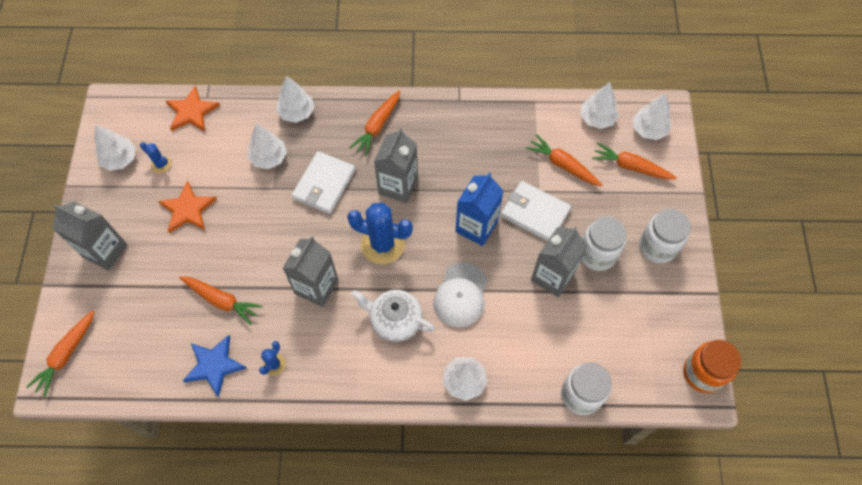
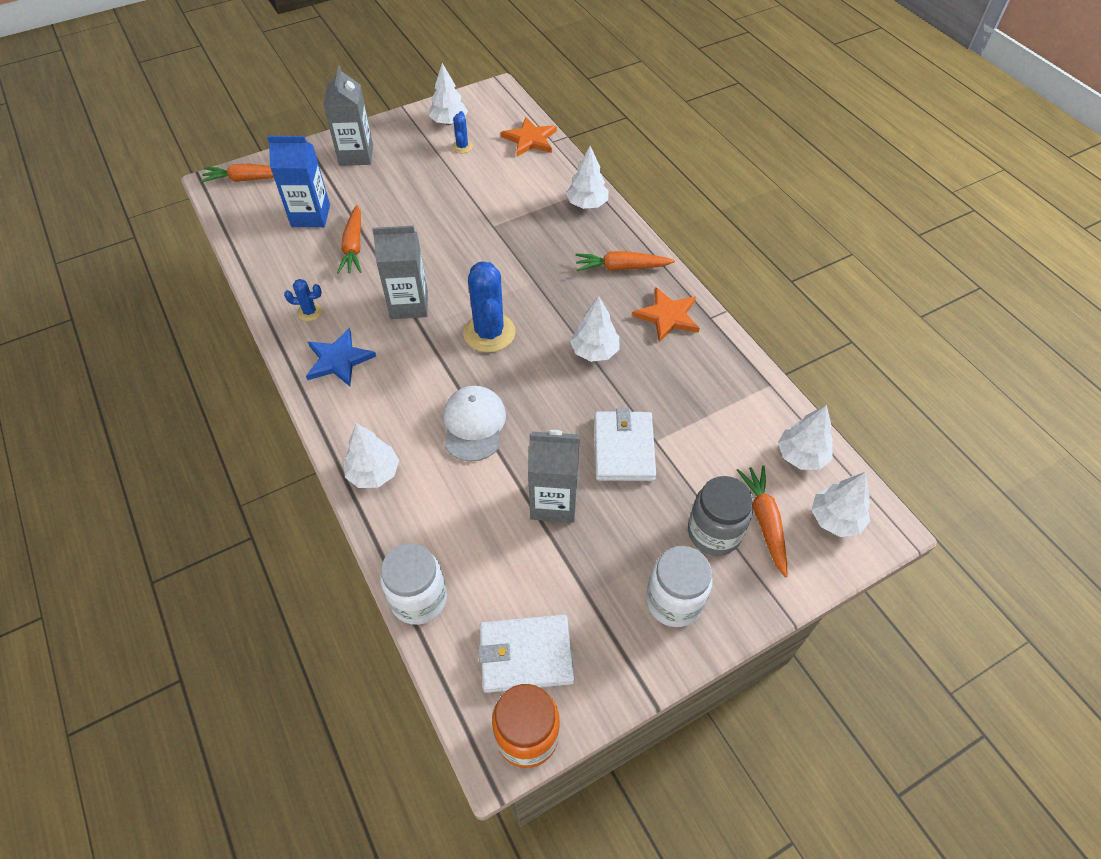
camera: 60 degrees right, 10 degrees down
(188, 209) = (430, 183): orange star -> orange star (667, 316)
(214, 365) = (287, 272): blue star -> blue star (339, 360)
(269, 158) = (523, 208): white tree -> white tree (594, 351)
(324, 184) = (524, 259): white wallet -> white wallet (526, 655)
(395, 320) = (409, 382): white teapot -> none
(398, 186) = (565, 314): grey carton -> none
(460, 295) = (474, 424): white cap -> white cap turned 105 degrees clockwise
(476, 227) = (566, 402): blue carton -> blue carton (310, 216)
(563, 165) = (708, 448): orange carrot -> none
(597, 254) = (615, 536): white jar -> none
(624, 198) = (714, 532): none -> grey jar

